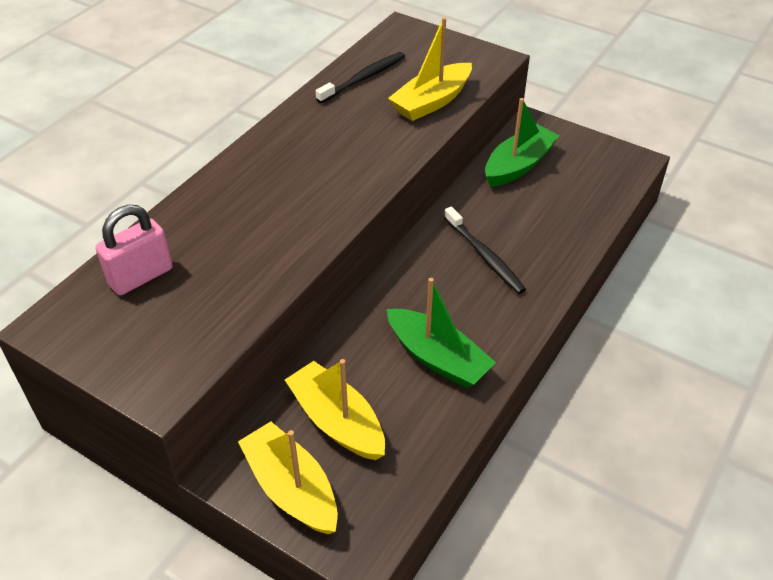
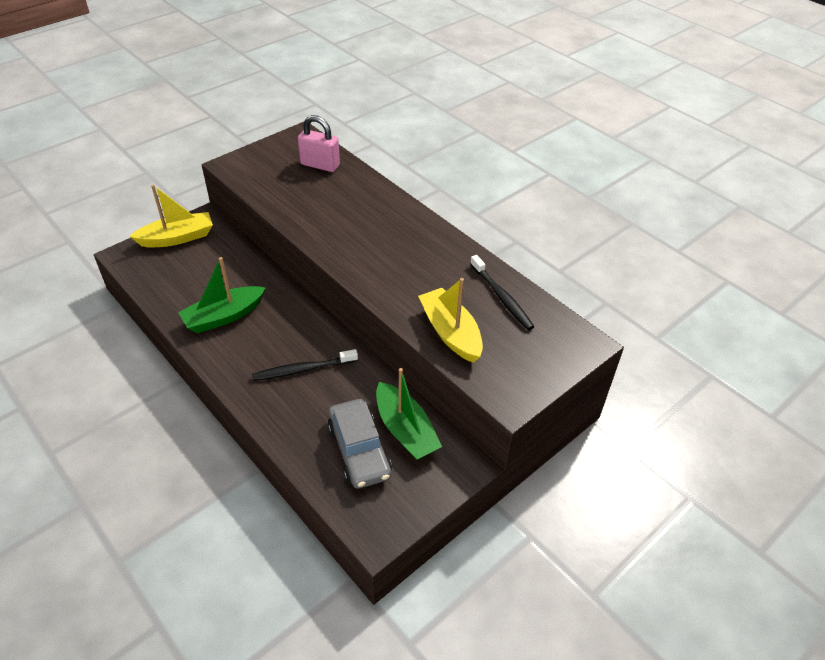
camera: 105 degrees right, 0 degrees up
(141, 276) = (320, 165): pink padlock -> pink padlock turned 45 degrees counterclockwise
(337, 421) = (207, 262): yellow boat -> none
(560, 189) = (359, 450): none -> grey car

